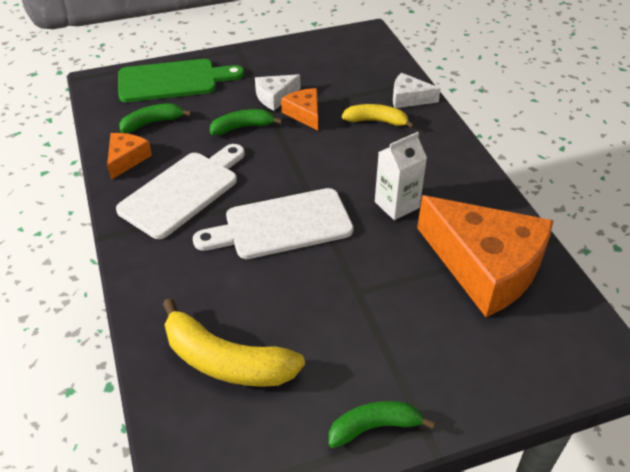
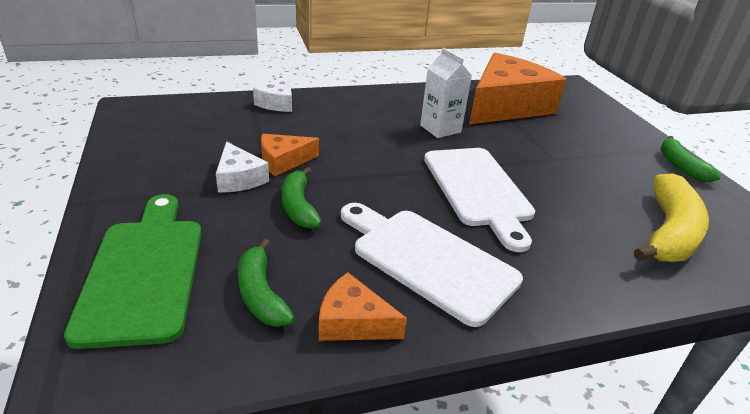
camera: 90 degrees left, 10 degrees down
(376, 121) = (311, 123): yellow banana -> none

